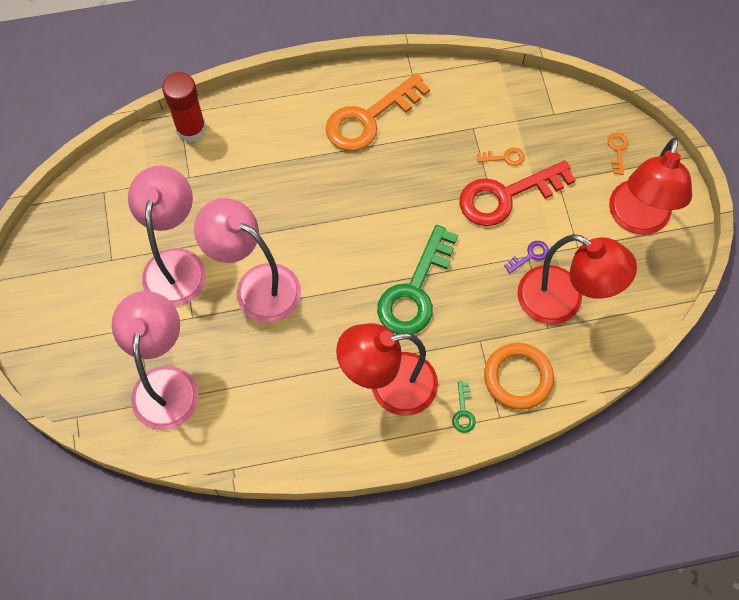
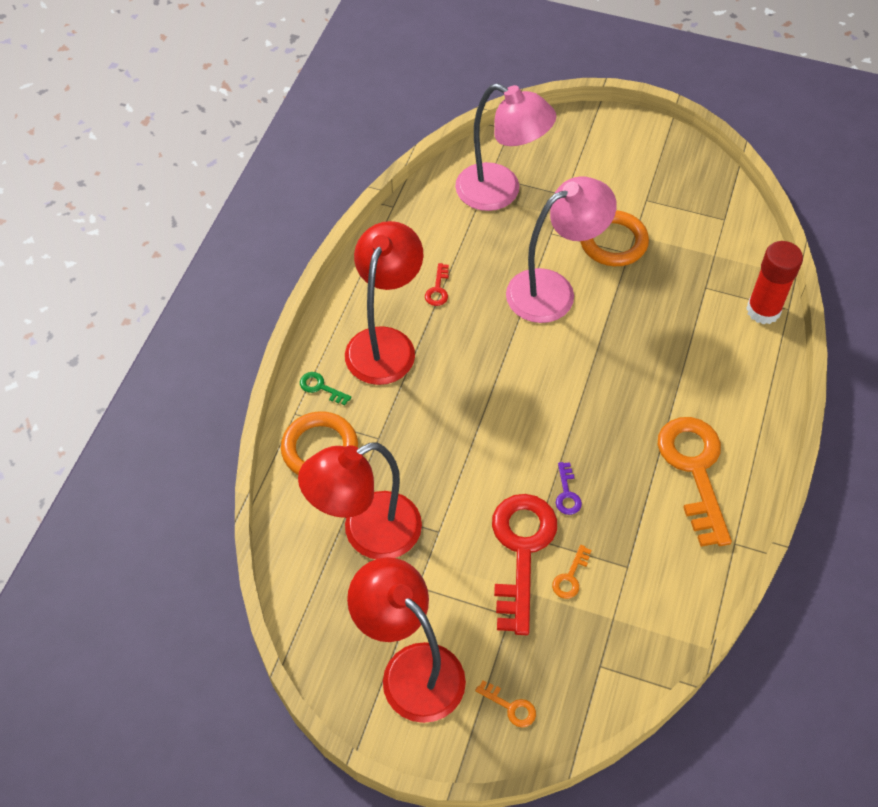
camera: 120 degrees right, 10 degrees down
(176, 264) = (613, 242): pink lamp -> orange ring
(308, 376) = (438, 289): none -> red key
(415, 291) = (466, 410): green key -> none
(530, 255) = (437, 533): purple key -> purple key (567, 494)

